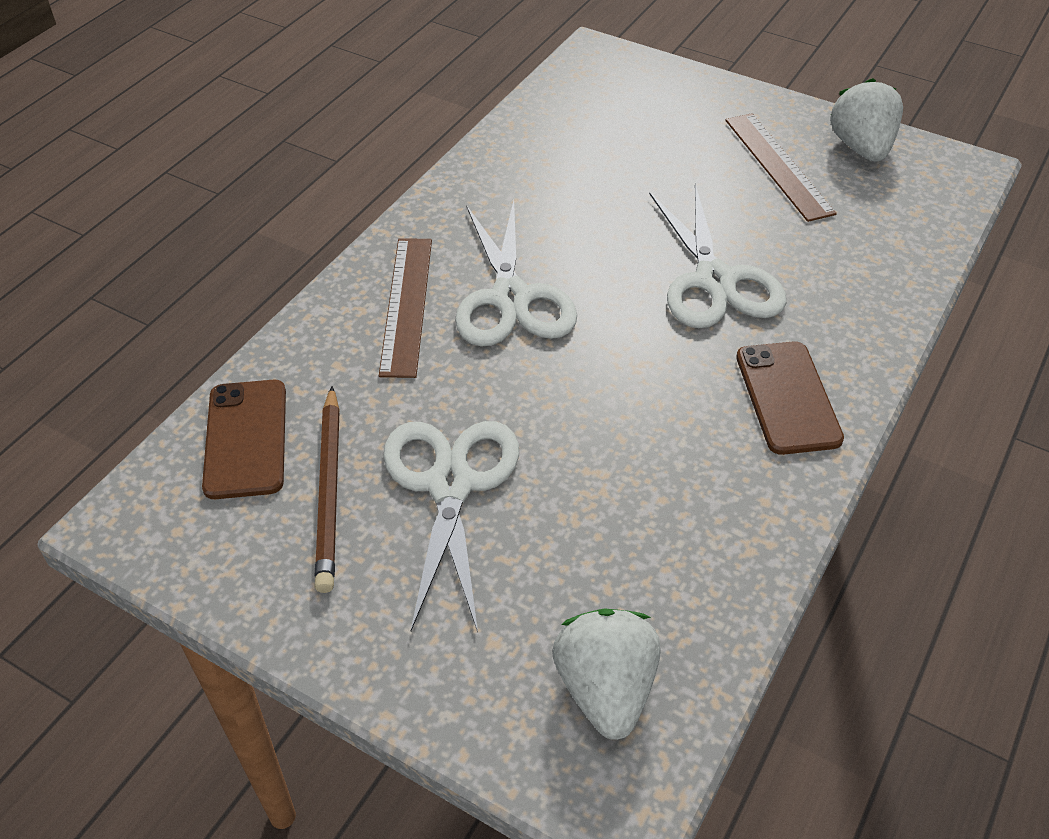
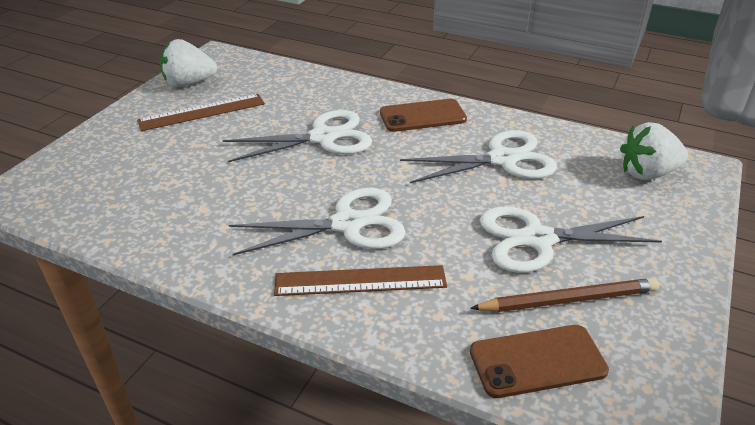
camera: 95 degrees left, 10 degrees down
(654, 482) = (502, 159): none -> white scissors

